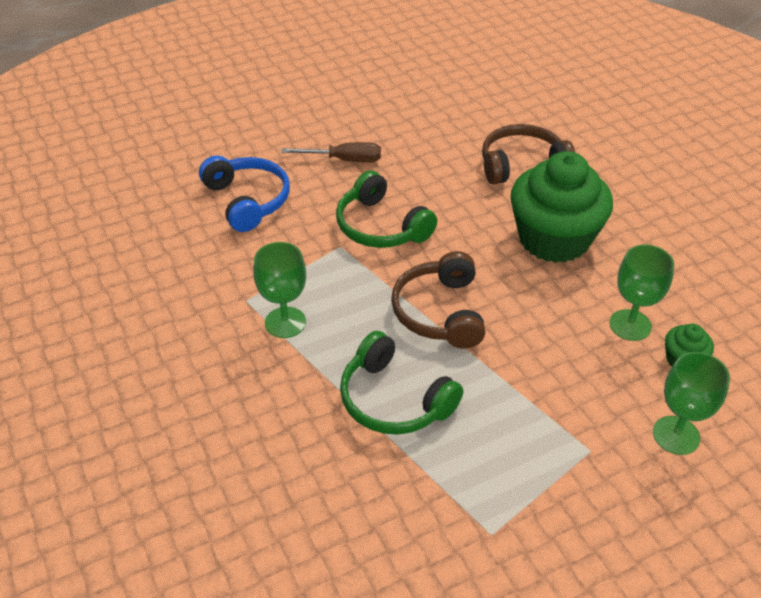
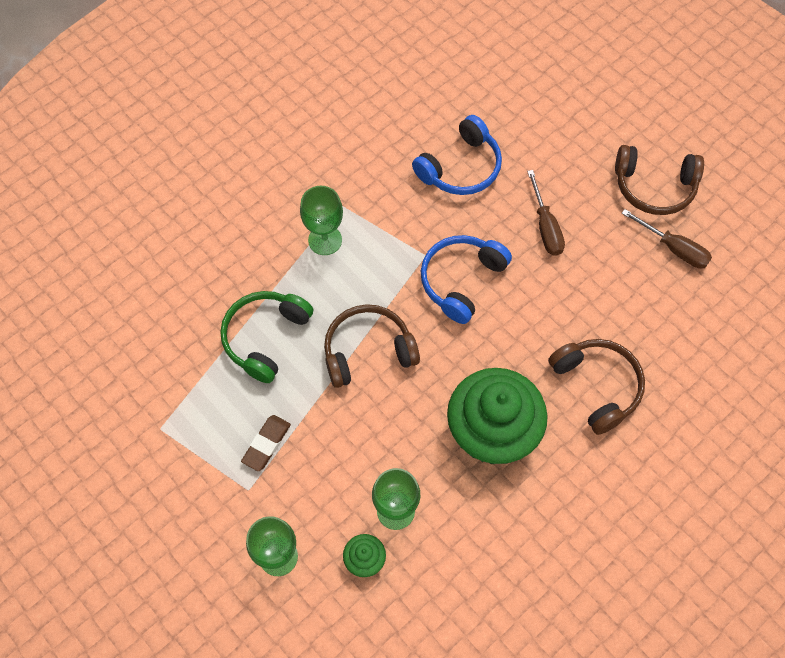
camera: 75 degrees right, 20 degrees up
(333, 91) = (654, 187): none -> brown headphones
(380, 226) = (461, 280): green headphones -> blue headphones
(399, 95) = (673, 248): none -> brown screwdriver
(534, 422) = (266, 444): none -> brown eraser

